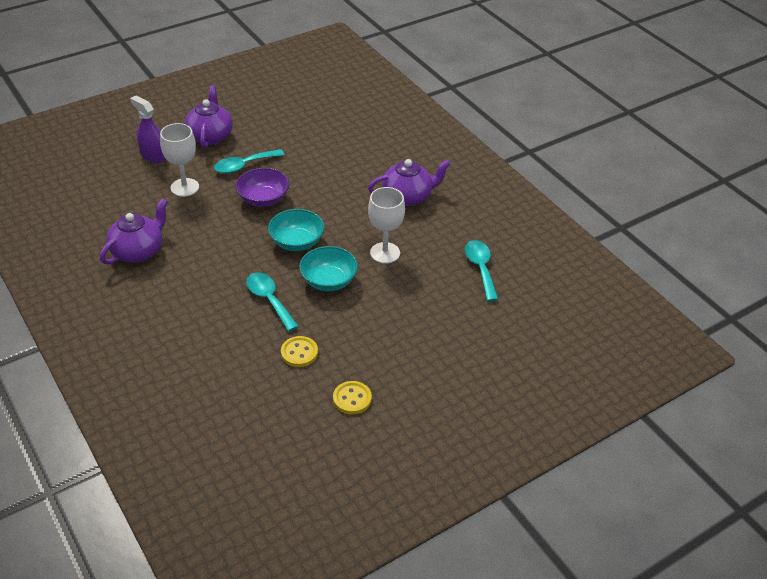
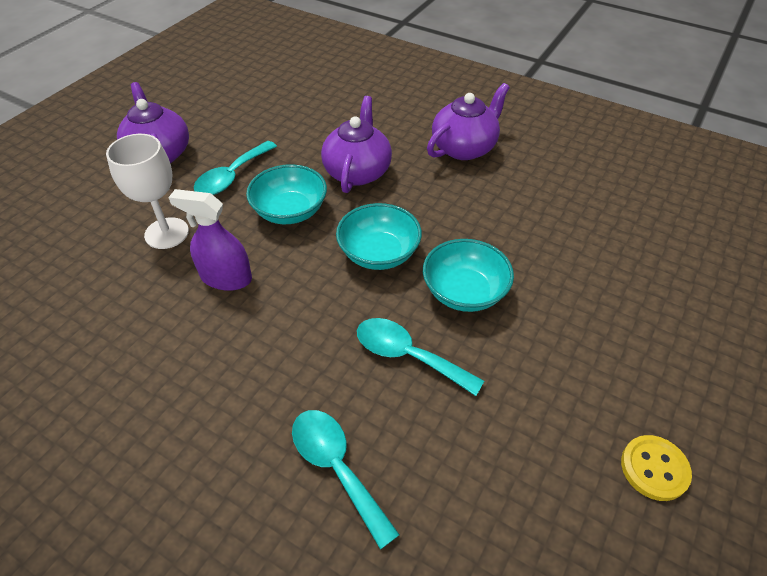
camera: 25 degrees left, 5 degrees up
(138, 251) = (153, 358): purple teapot -> purple teapot (357, 171)
(153, 155) = (91, 204): purple spray bottle -> purple spray bottle (226, 277)
(263, 199) = (290, 211): purple bowl -> turquoise bowl
(299, 353) = (518, 424): yellow button -> none
(385, 253) = (500, 225): white goblet -> none
(480, 268) = (622, 203): turquoise spoon -> turquoise spoon (336, 467)

